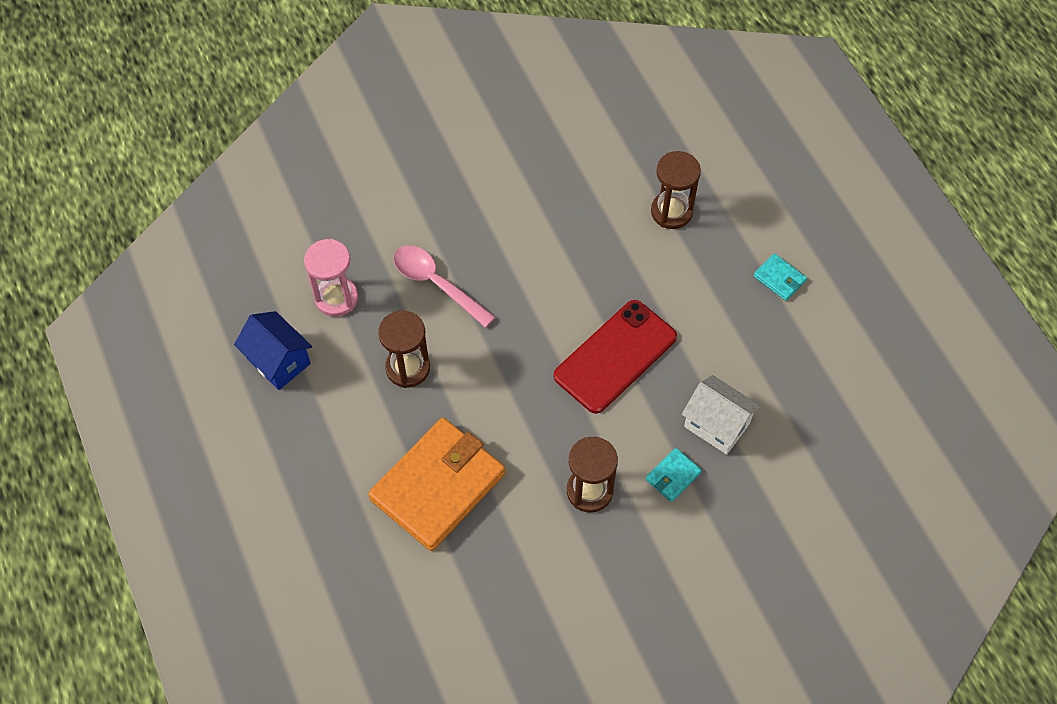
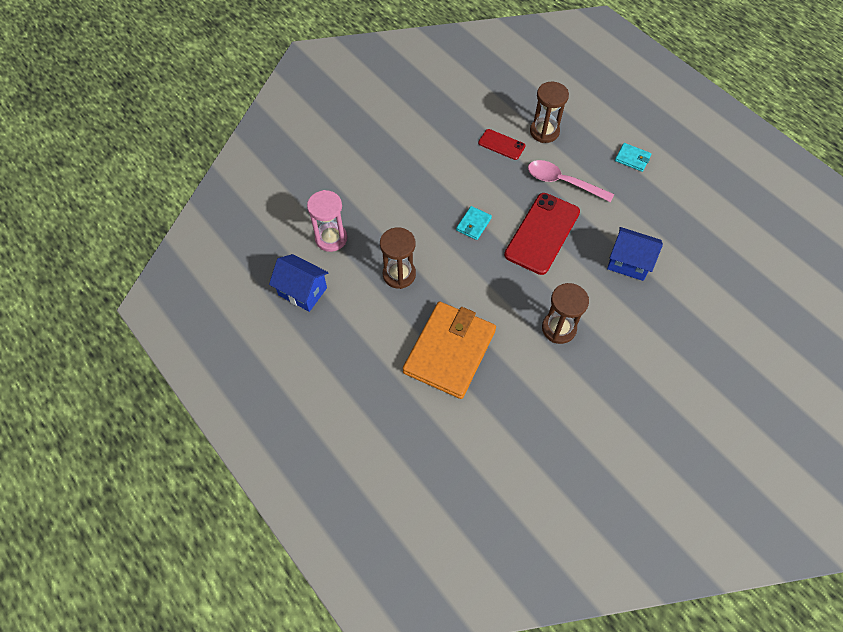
camera: 15 degrees left, 0 degrees up
(436, 284) = (399, 213): pink spoon -> pink spoon (562, 182)
(605, 217) = (501, 144): none -> red phone
(673, 476) = (612, 304): turquoise wallet -> turquoise wallet (473, 224)
(717, 425) = (628, 262): white house -> blue house

